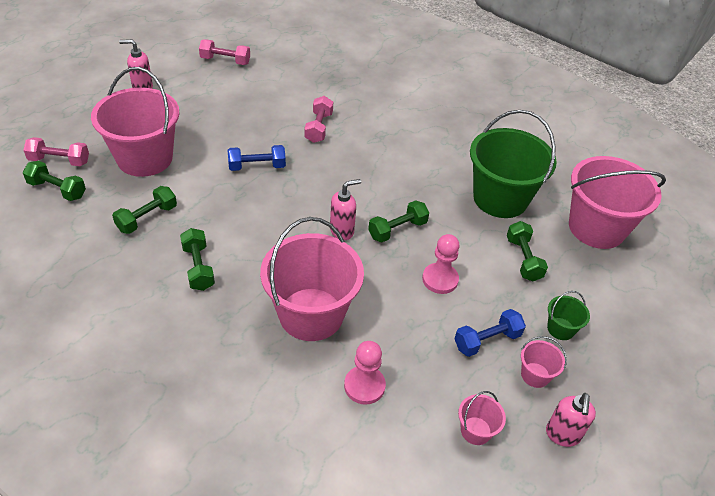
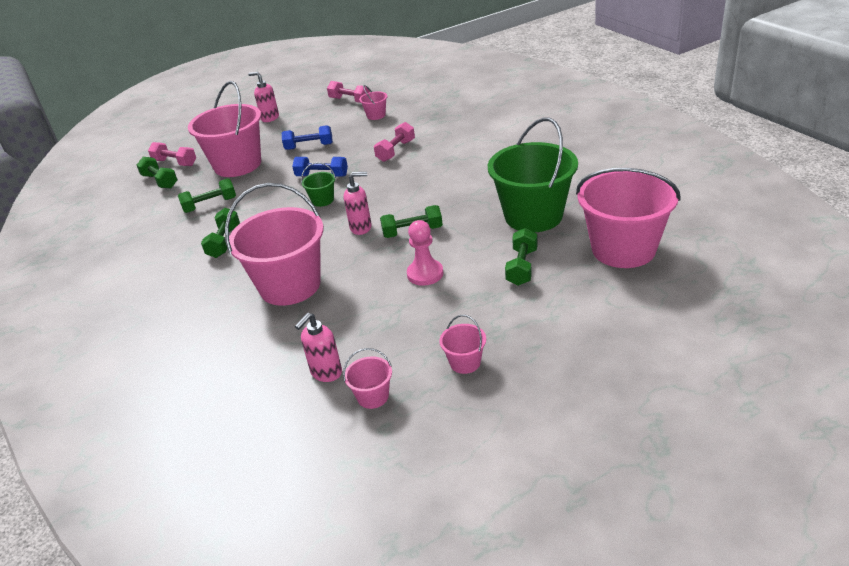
camera: 30 degrees right, 10 degrees down
(268, 81) = (376, 115): none -> pink bucket
(364, 386) = (297, 344): pink pawn -> none
(487, 340) = (436, 327): blue dumbbell -> blue dumbbell (309, 146)
(560, 329) = (520, 329): green bucket -> green bucket (322, 200)
(562, 435) = (457, 416): pink soap dispenser -> pink soap dispenser (326, 373)

